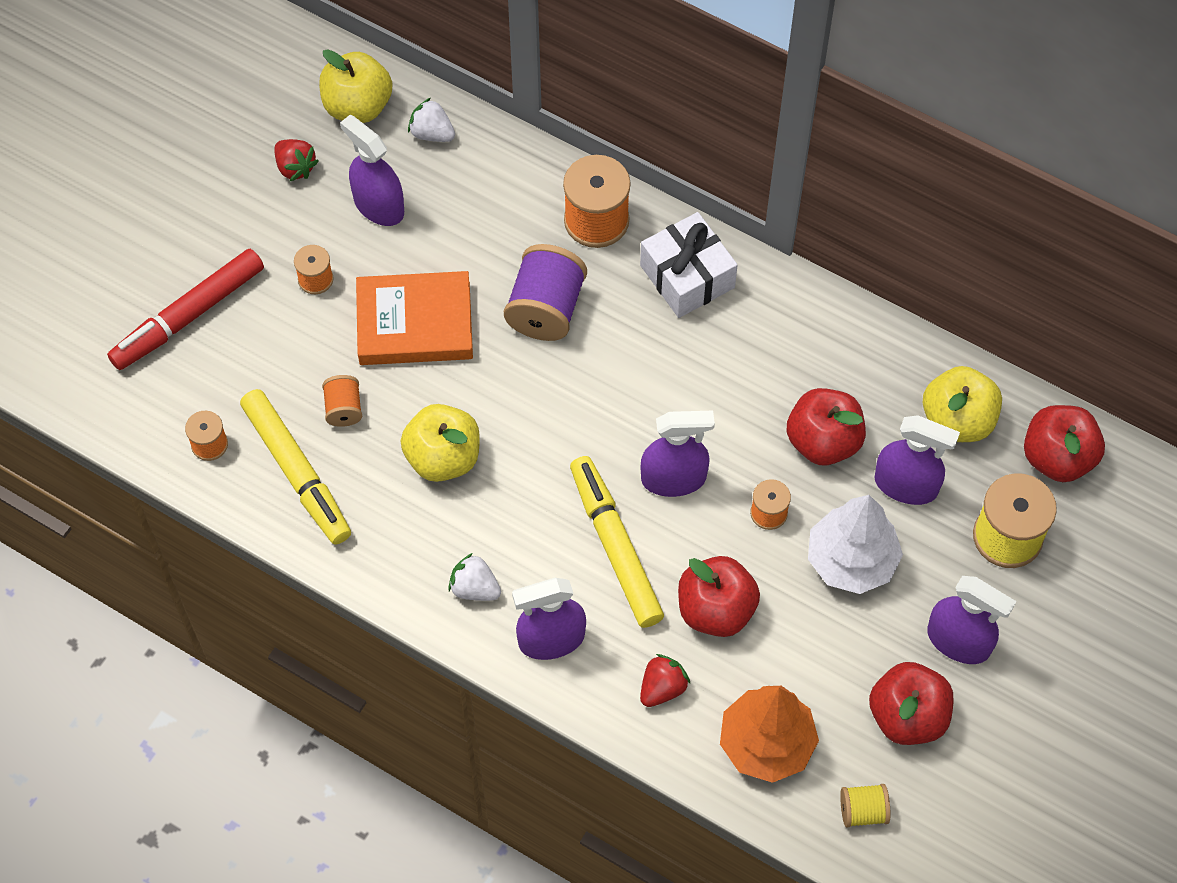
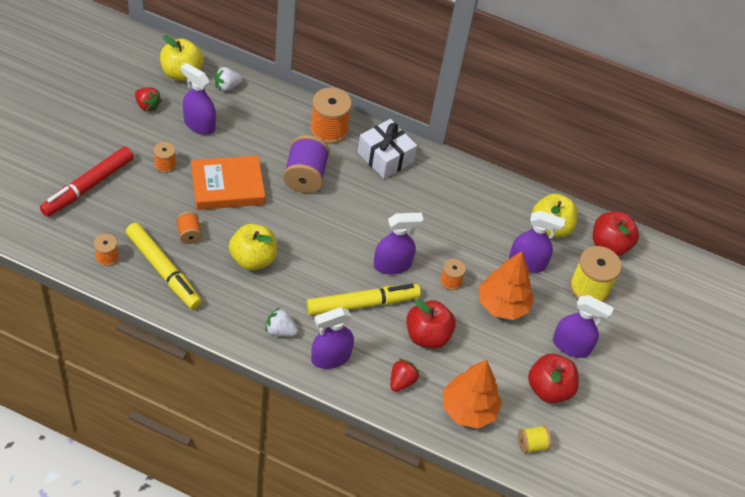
camera: 15 degrees left, 10 degrees down
(432, 133) = (227, 86): white strawberry -> white strawberry turned 45 degrees counterclockwise
(615, 547) = (362, 303): yellow marker -> yellow marker turned 105 degrees clockwise
(823, 441) = (476, 241): red apple -> none
(851, 560) = (502, 305): white tree -> orange tree

